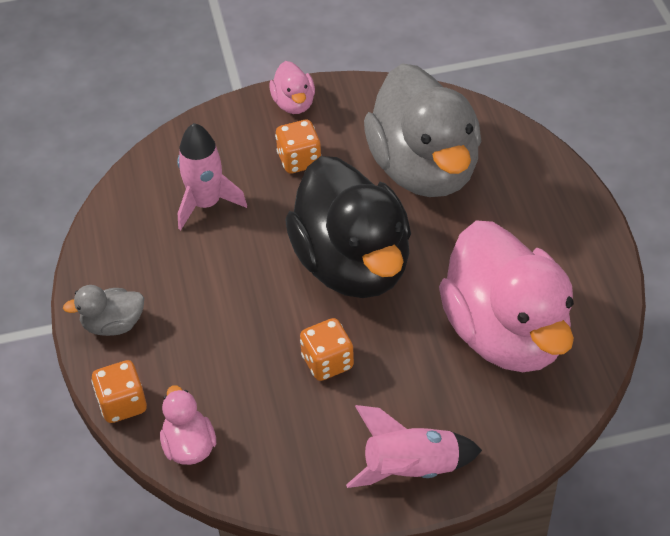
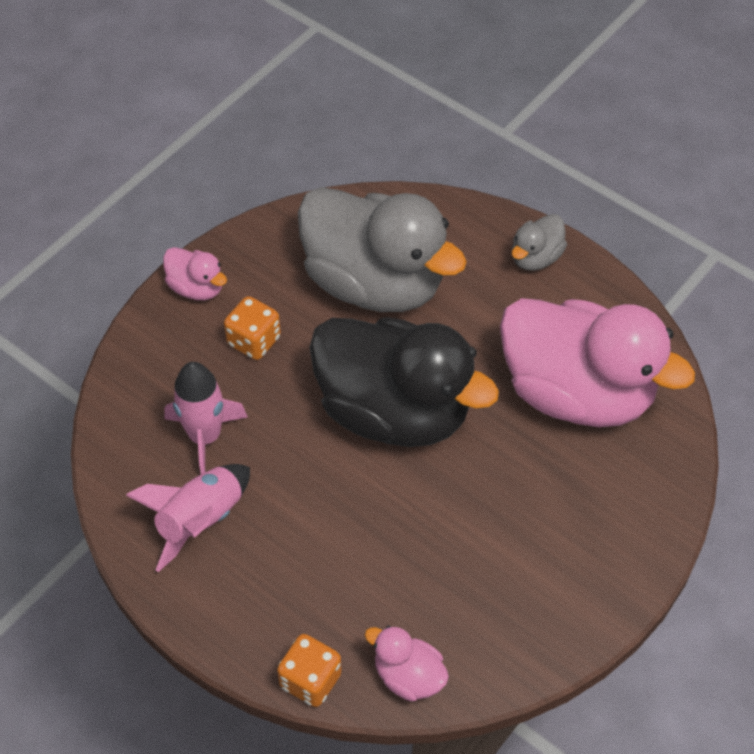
camera: 40 degrees left, 5 degrees up
(113, 324) = (228, 611): grey duck -> grey duck (535, 257)
(327, 362) = (456, 516): orange dice -> none
(411, 469) = (610, 564): pink rocket -> pink rocket (200, 521)

